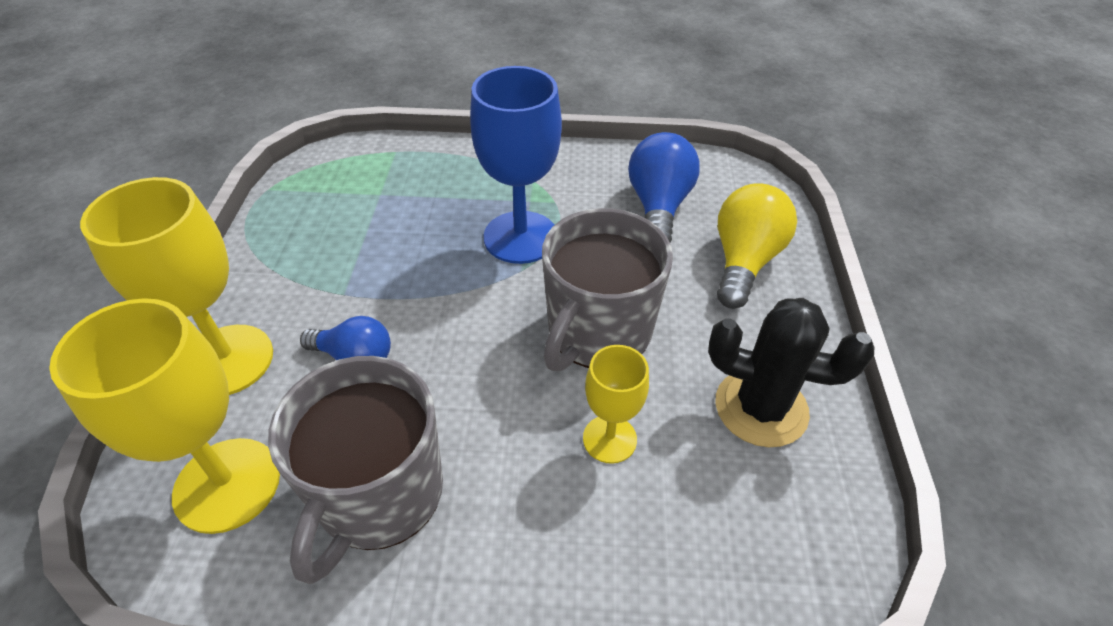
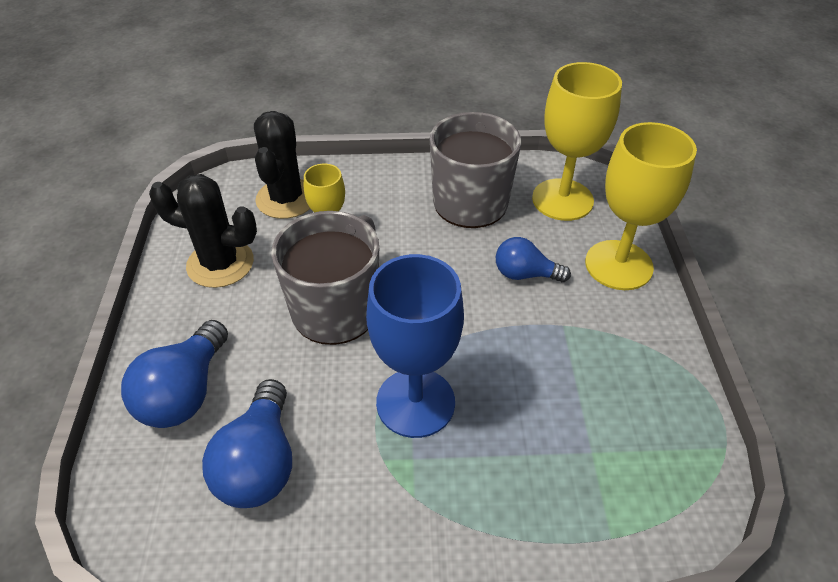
camera: 175 degrees right, 0 degrees up
(691, 531) = (286, 199): none -> black cactus
(744, 261) = (185, 392): yellow light bulb -> blue light bulb

